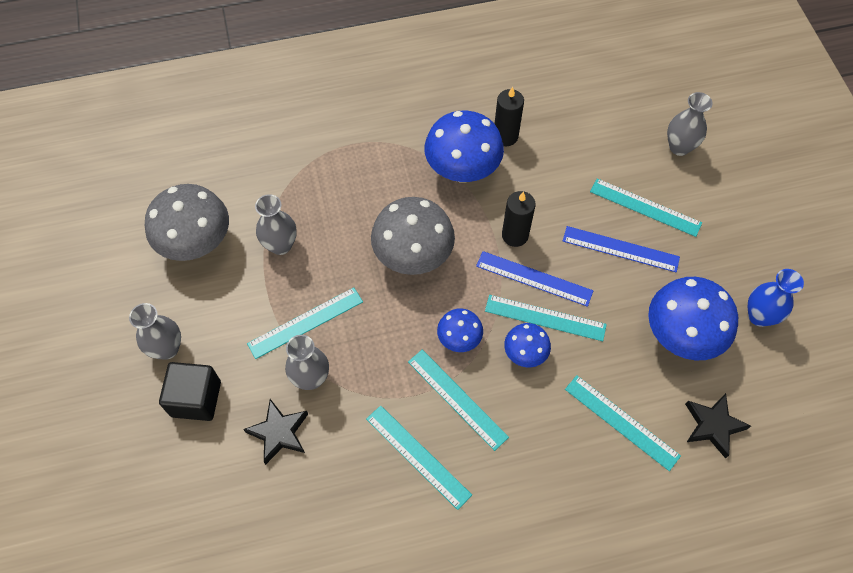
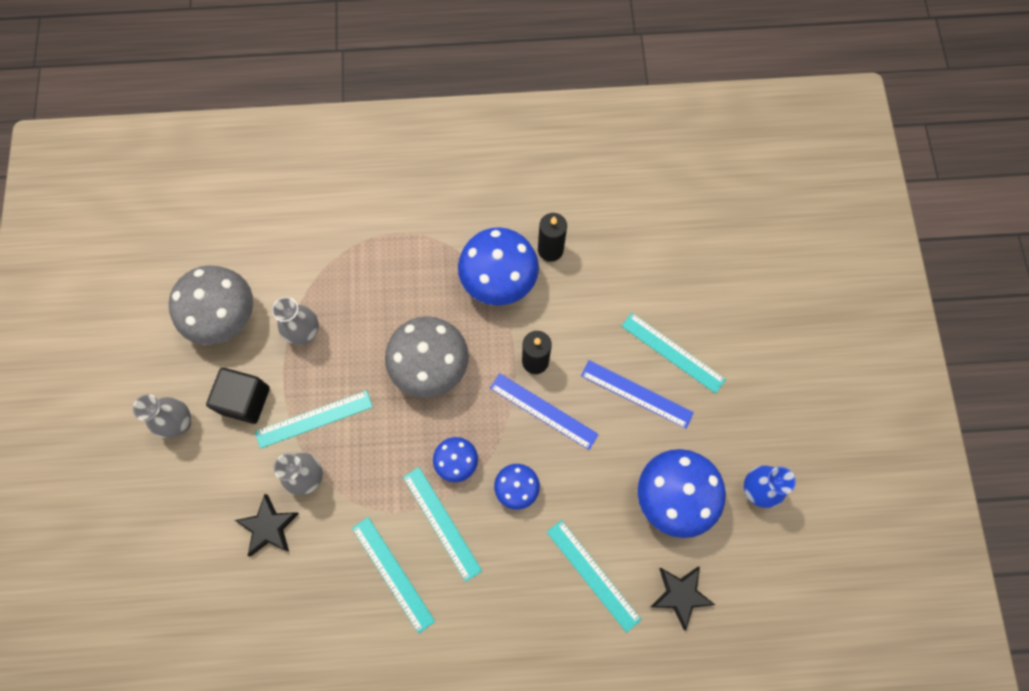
camera: 10 degrees right, 10 degrees up
(196, 399) = (198, 479): black cube -> black cube (245, 400)
(545, 318) = (544, 454): turquoise ruler -> none
(679, 147) = (724, 291): grey vase -> none

